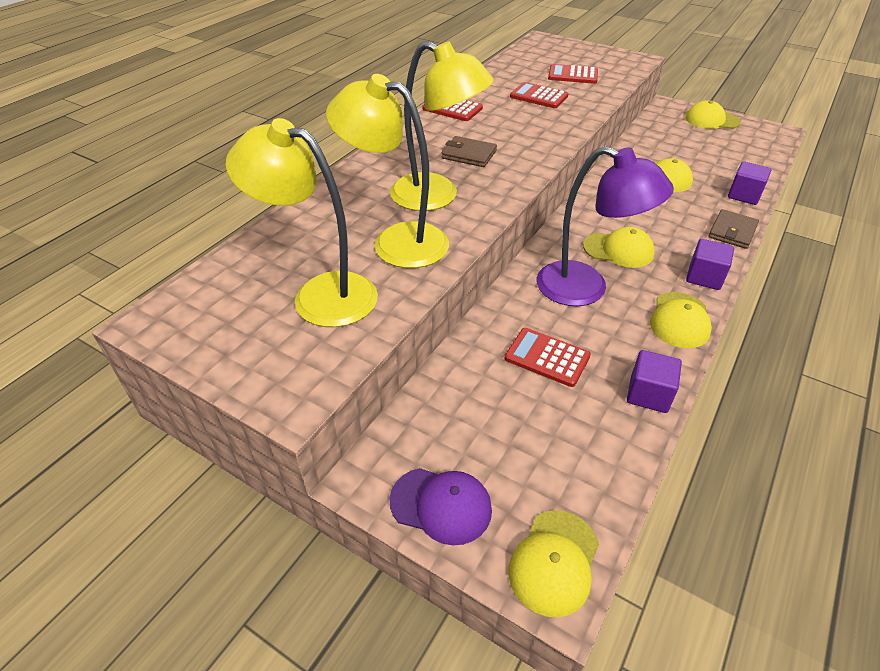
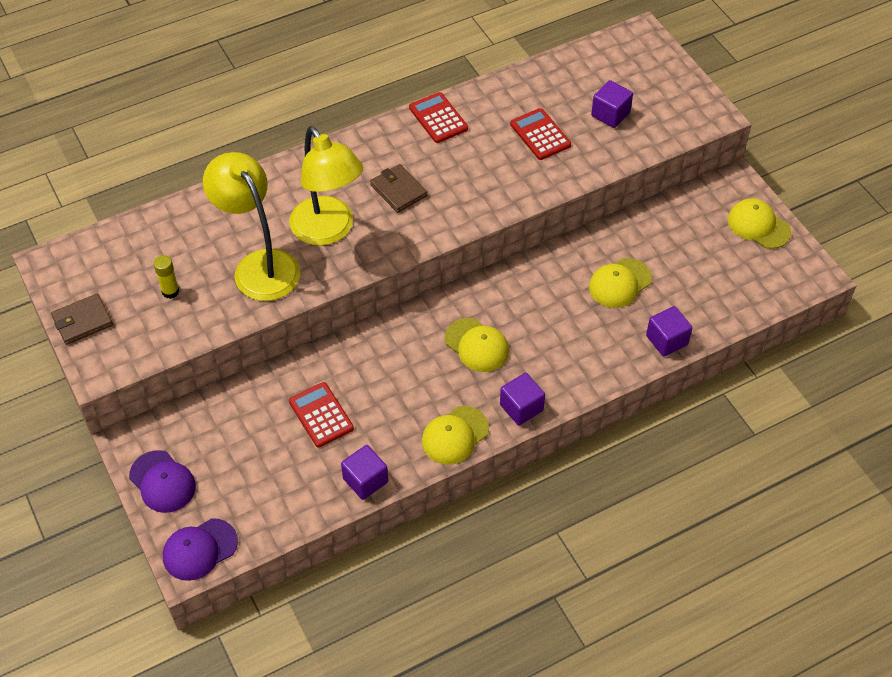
camera: 30 degrees right, 10 degrees up
(320, 294) = (170, 291): yellow lamp -> yellow glue stick
(554, 562) = (199, 549): yellow cap -> purple cap
(573, 75) = (610, 114): red calculator -> purple cube
(586, 289) = (409, 370): purple lamp -> none
(732, 231) = (603, 375): brown wallet -> brown wallet (82, 321)

